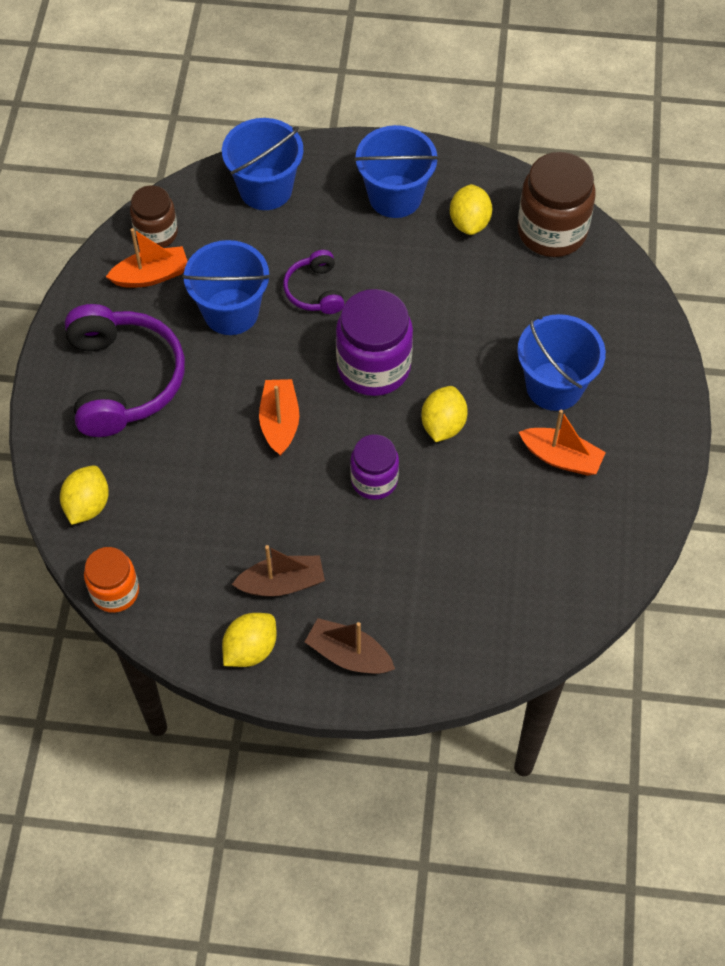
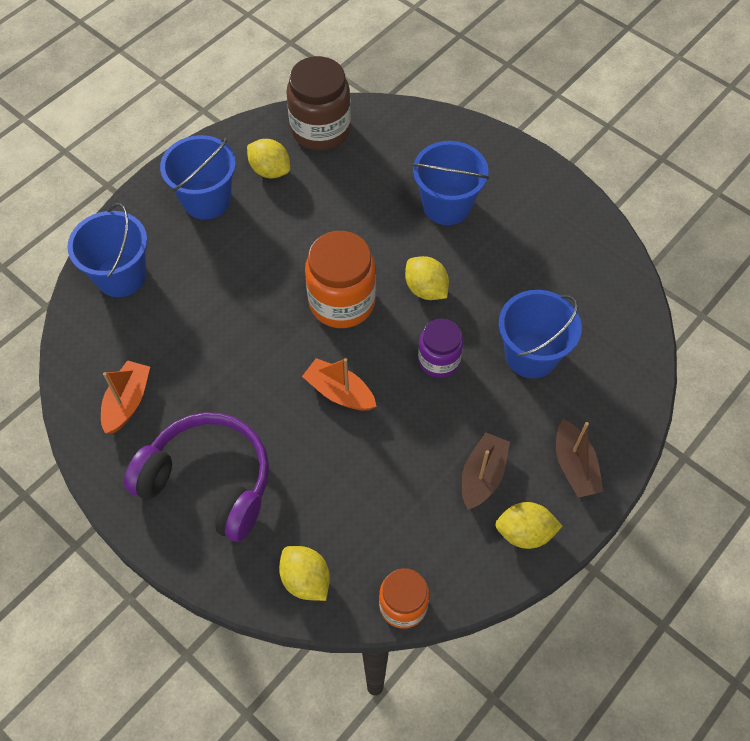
camera: 55 degrees left, 0 degrees up
(156, 233) = (90, 375): brown jar -> none
(231, 312) = (212, 366): blue bucket -> blue bucket (531, 355)
(250, 649) = (524, 532): yellow lemon -> yellow lemon turned 75 degrees counterclockwise
(315, 291) = (242, 299): purple headphones -> none
(348, 655) = (574, 466): brown boat -> brown boat turned 75 degrees counterclockwise
(374, 367) = (342, 302): purple jar -> orange jar
(561, 458) = (507, 237): orange boat -> none

